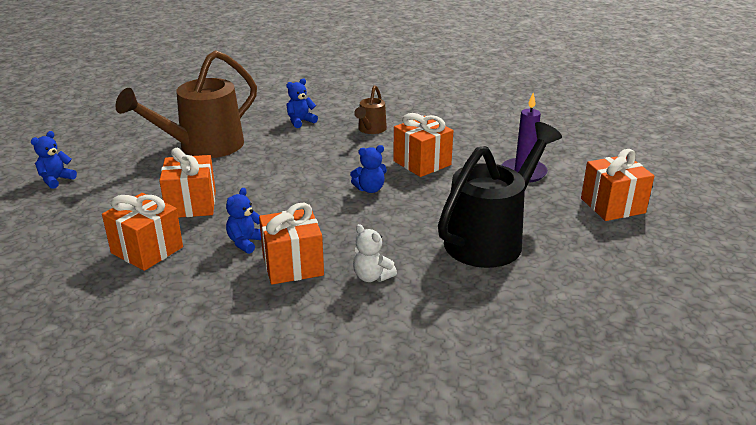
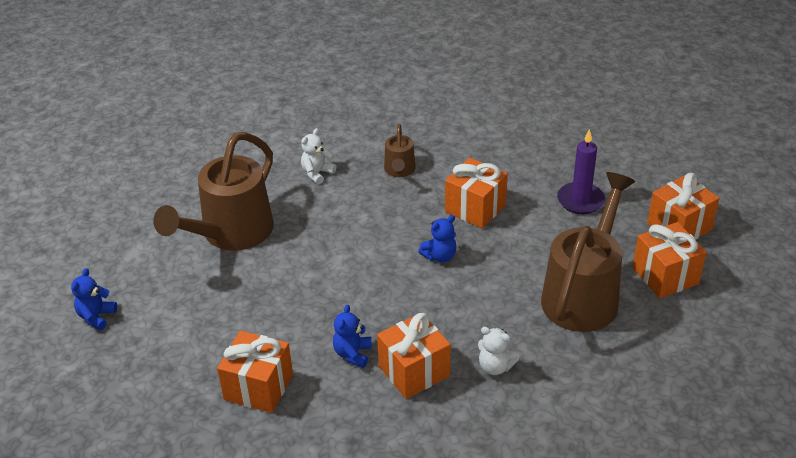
camera: 15 degrees left, 10 degrees up
(191, 204) = (267, 317): orange gift -> orange gift (665, 276)
(300, 121) = (317, 173): blue teddy bear -> white teddy bear
(491, 238) = (584, 294): black watering can -> brown watering can

